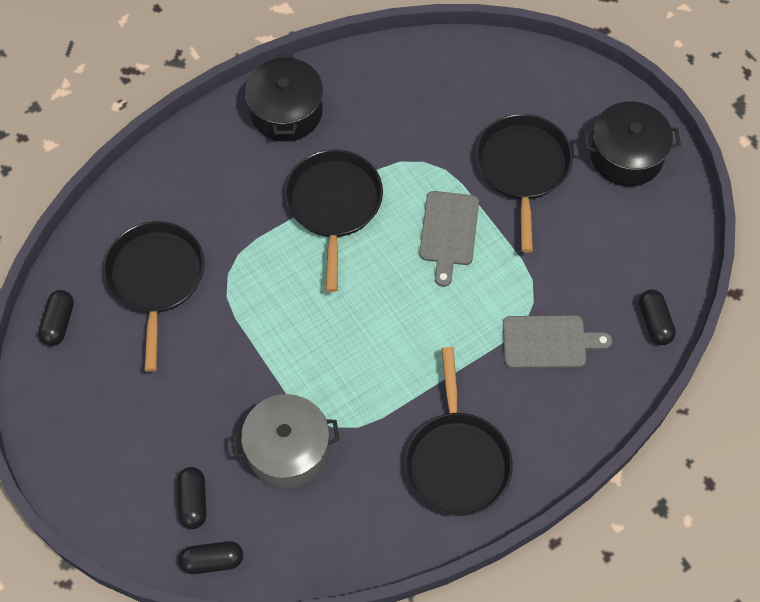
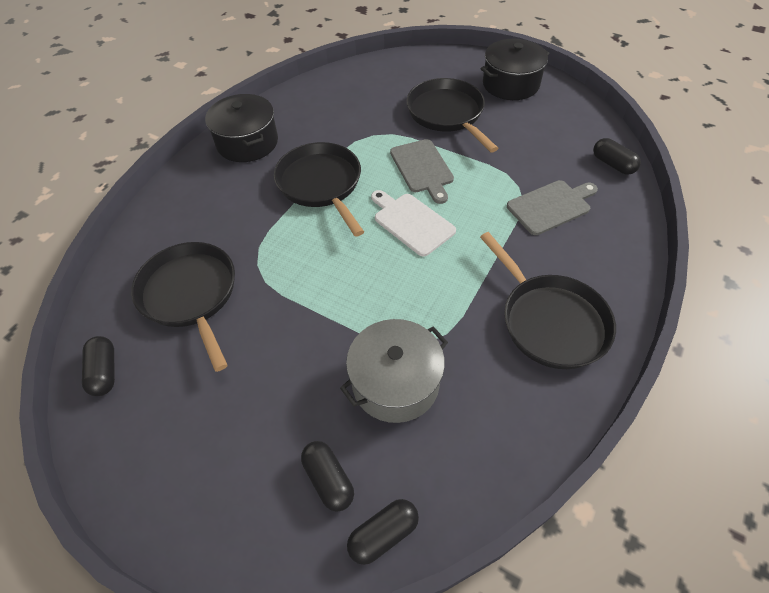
camera: 25 degrees left, 10 degrees down
(397, 294) = (411, 222): none -> white cutting board

